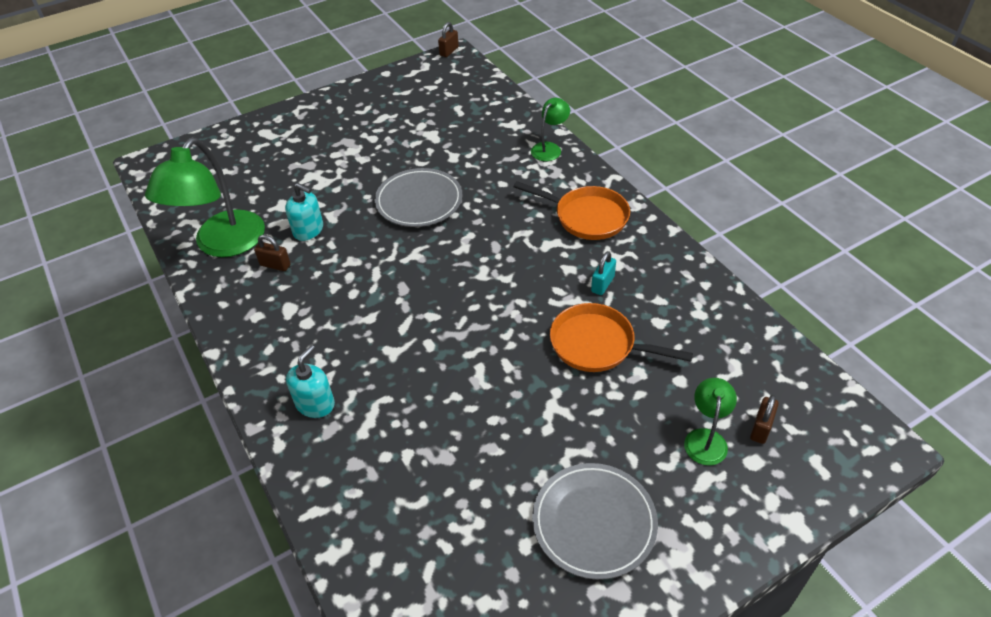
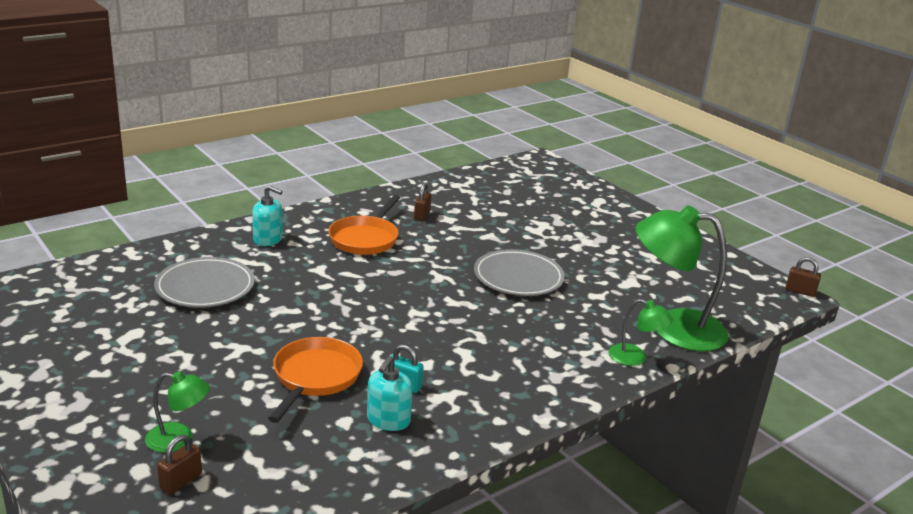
camera: 80 degrees right, 20 degrees down
(222, 244) = (444, 194): green lamp -> green lamp (673, 328)
(308, 230) = (467, 226): turquoise soap dispenser -> turquoise soap dispenser (388, 420)
(587, 217) = (514, 380): orange pan -> orange pan (365, 239)
(594, 522) = (109, 364): grey plate -> grey plate (205, 287)
(761, 428) = (181, 481): brown padlock -> brown padlock turned 75 degrees counterclockwise

